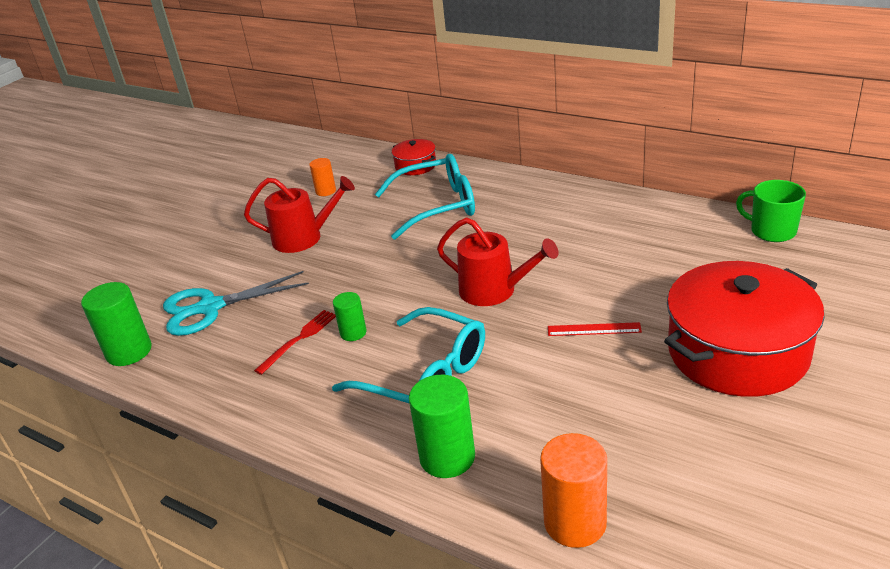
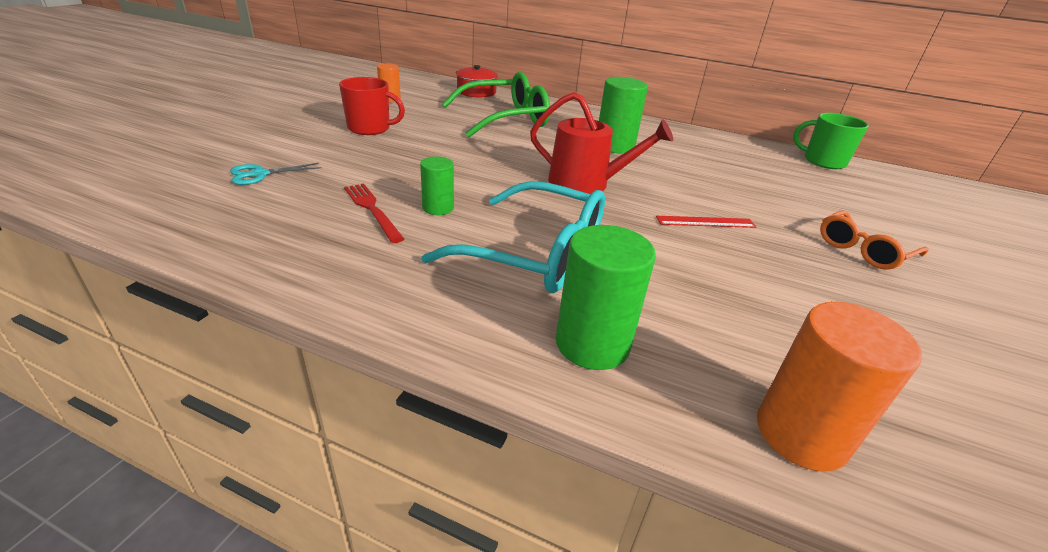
camera: 15 degrees left, 0 degrees up
(129, 351) = (143, 207): green cylinder -> green cylinder (614, 146)
(210, 307) = (260, 174): turquoise scissors -> turquoise scissors, size x0.49
(299, 339) = (372, 210): red fork -> red fork turned 60 degrees counterclockwise
(303, 238) = (370, 128): red watering can -> red mug
(437, 206) = (505, 119): turquoise glasses -> green glasses
(737, 352) = (863, 250): red pot -> orange glasses

